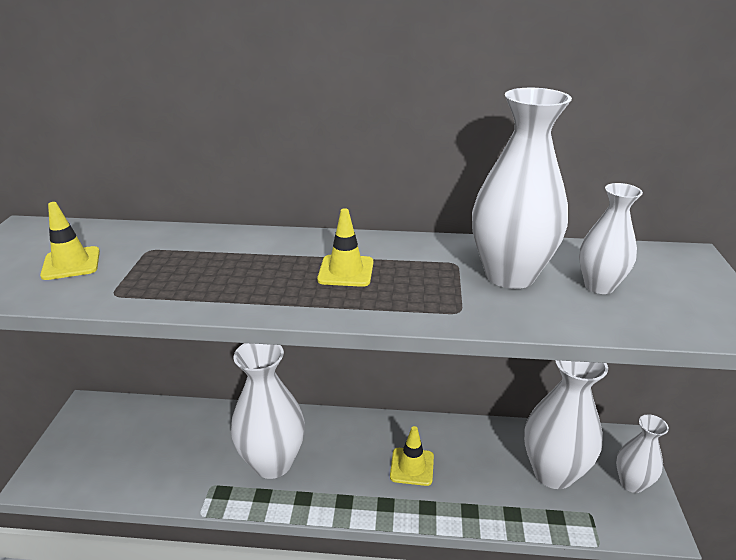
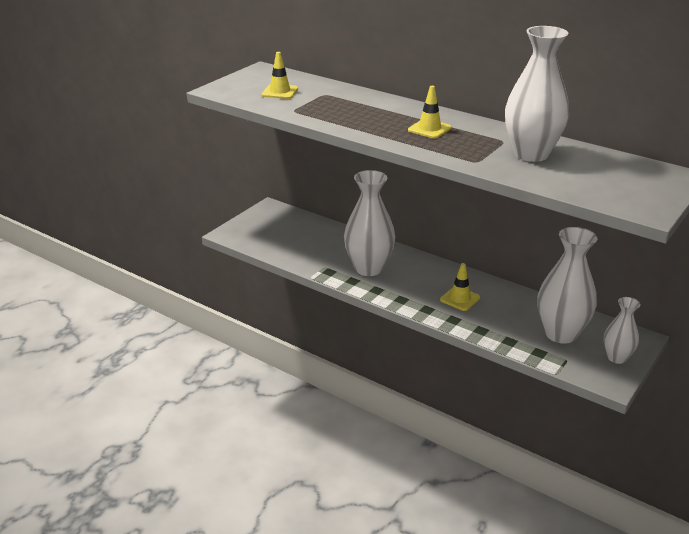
camera: 30 degrees right, 0 degrees up
(599, 286) = (583, 172): white vase -> none

